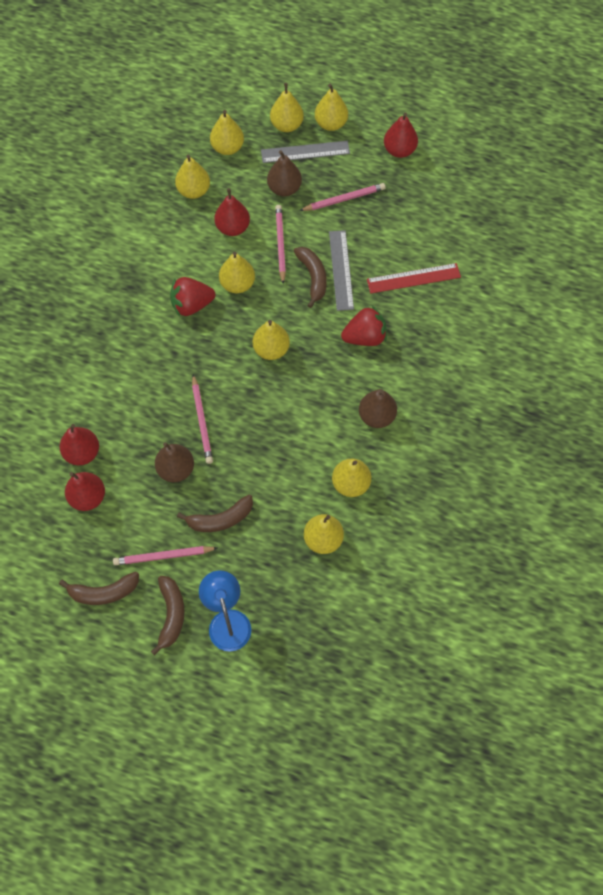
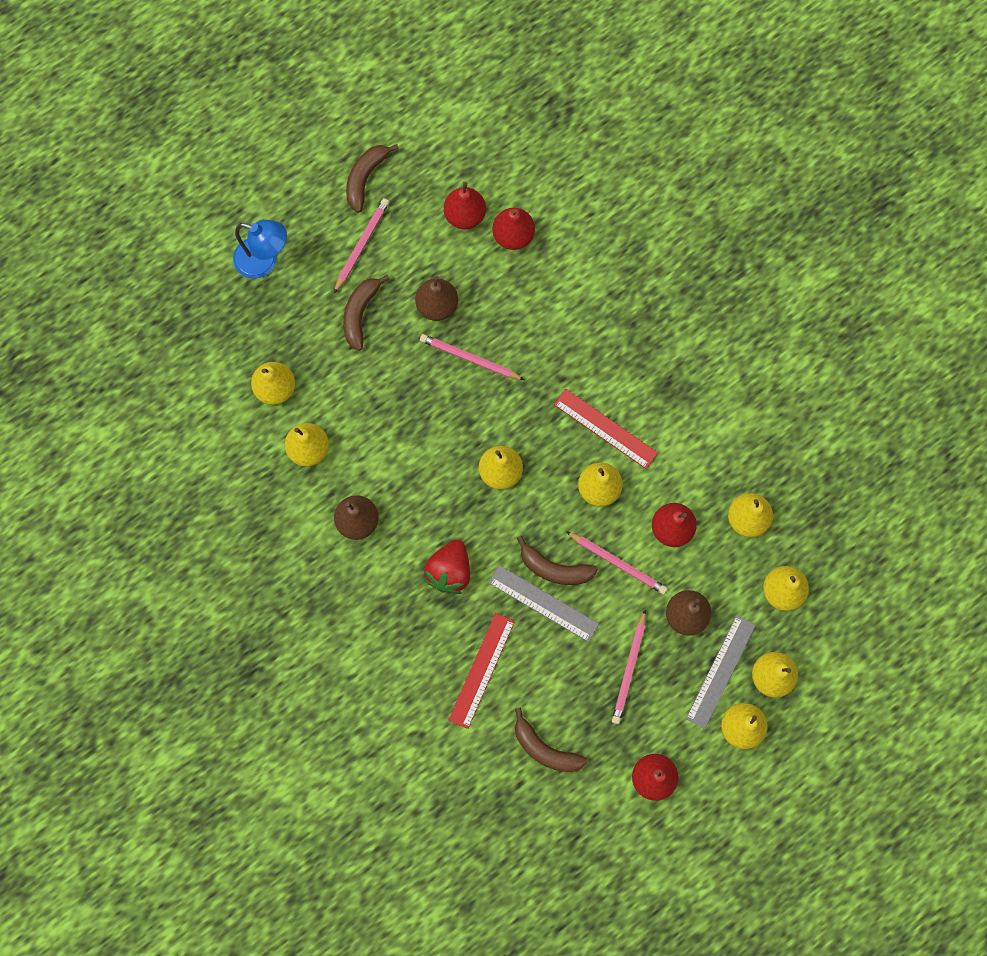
camera: 125 degrees right, 10 degrees up
(171, 614) = (304, 220): brown banana -> brown banana (545, 749)
(192, 305) = (605, 429): red strawberry -> red ruler

